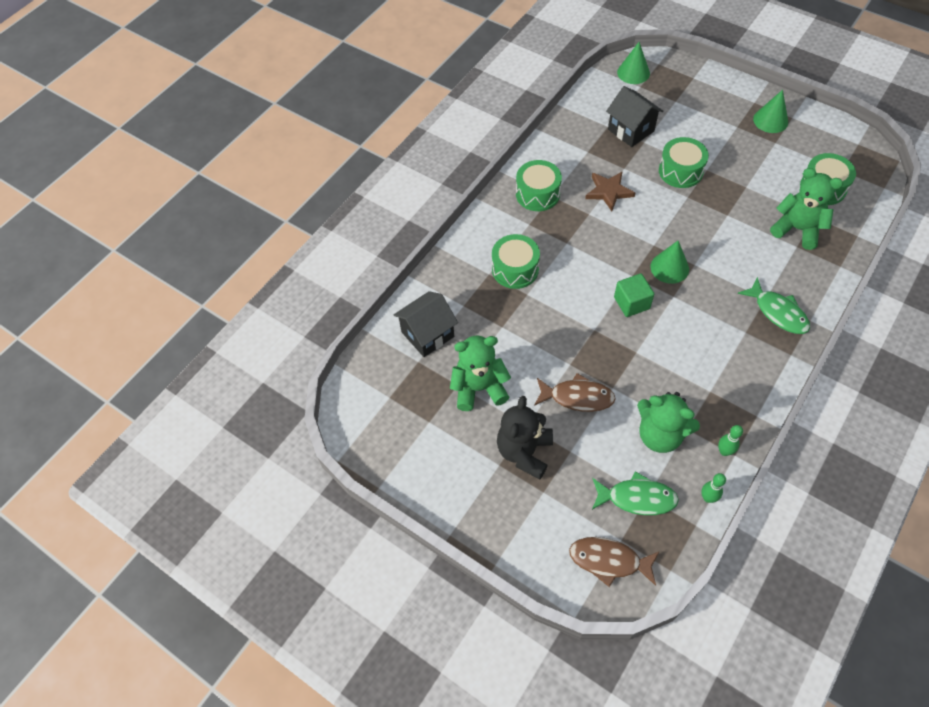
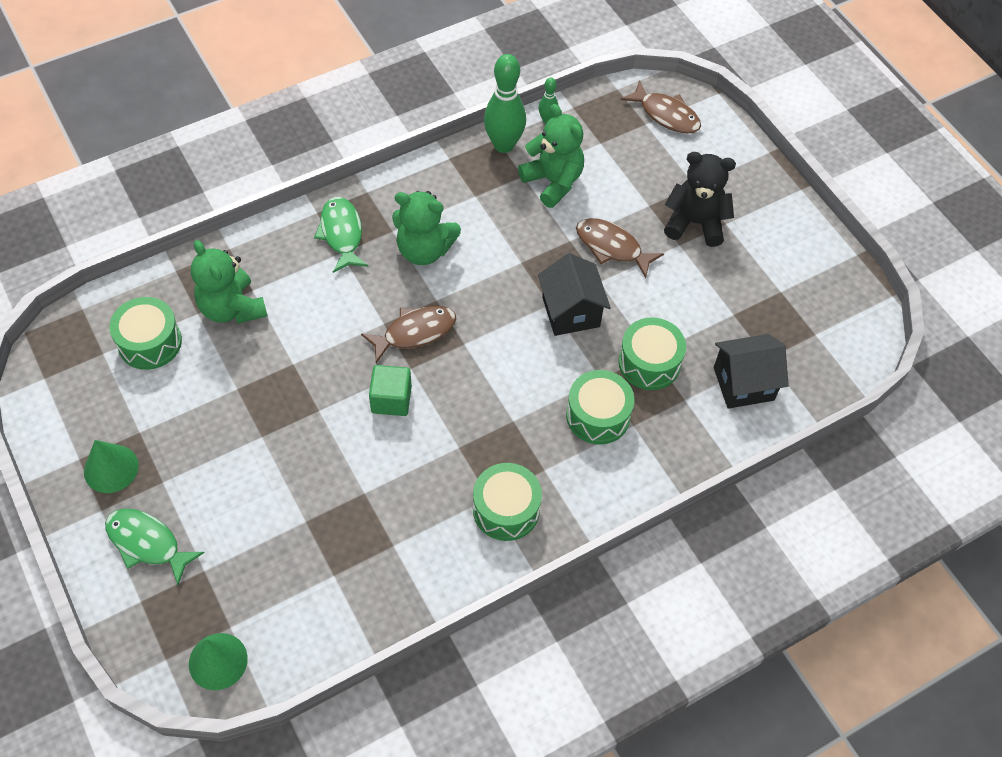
camera: 160 degrees left, 0 degrees up
(479, 388) = (711, 300): green teddy bear -> green teddy bear (424, 250)
(524, 452) = (695, 223): black teddy bear -> black teddy bear turned 120 degrees counterclockwise
(608, 191) = (411, 466): brown star -> none
(631, 130) = (308, 551): black house -> black house (571, 312)
(631, 303) = (488, 313): green cube -> green cube (391, 399)
(637, 498) = (611, 145): green fish -> green fish (147, 543)
(669, 267) = (415, 332): green cone -> brown fish
(680, 171) = (296, 450): green drum -> green drum (649, 363)
(724, 451) = (503, 145): green bowling pin -> green bowling pin, size x2.06

